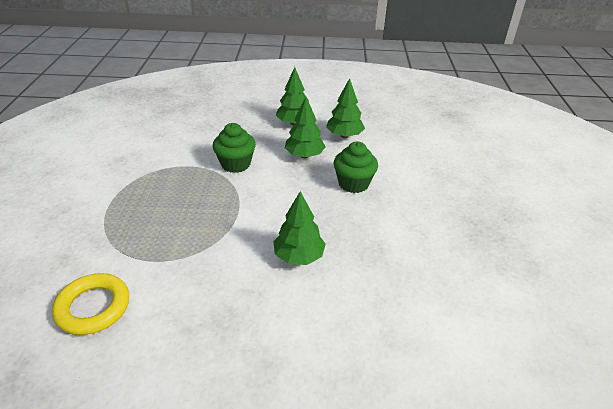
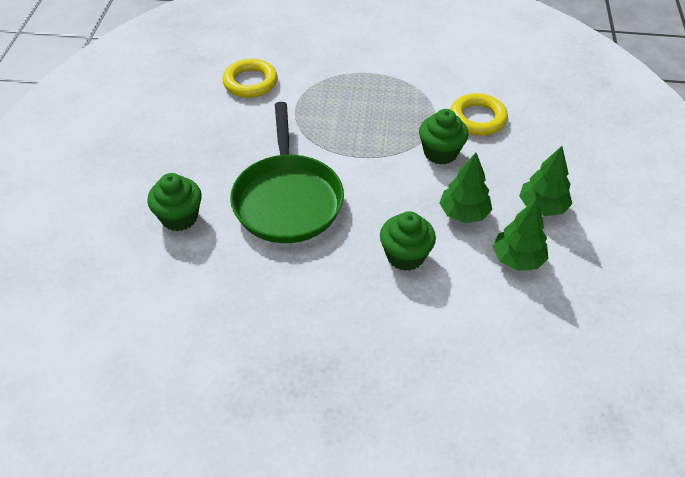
camera: 95 degrees right, 10 degrees up
(194, 144) = (477, 118): none -> yellow ring
(299, 256) = (287, 199): green tree -> green pan
(336, 347) = (179, 217): none -> green cupcake

